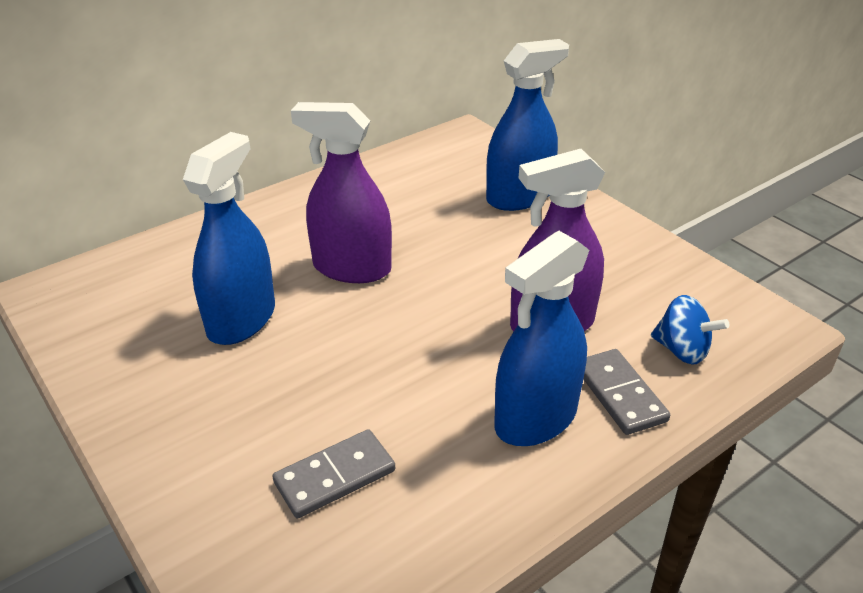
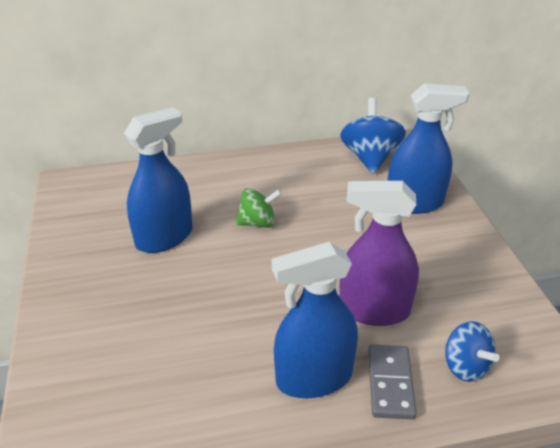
camera: 25 degrees right, 0 degrees up
(335, 477) = (152, 367): grey domino -> none
(351, 268) = (257, 222): purple spray bottle -> green spinning top
(436, 160) = (370, 158): none -> blue spinning top

